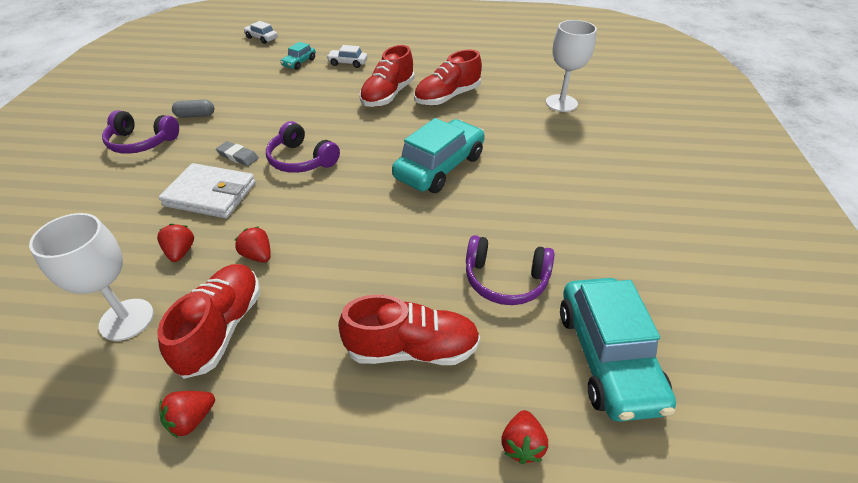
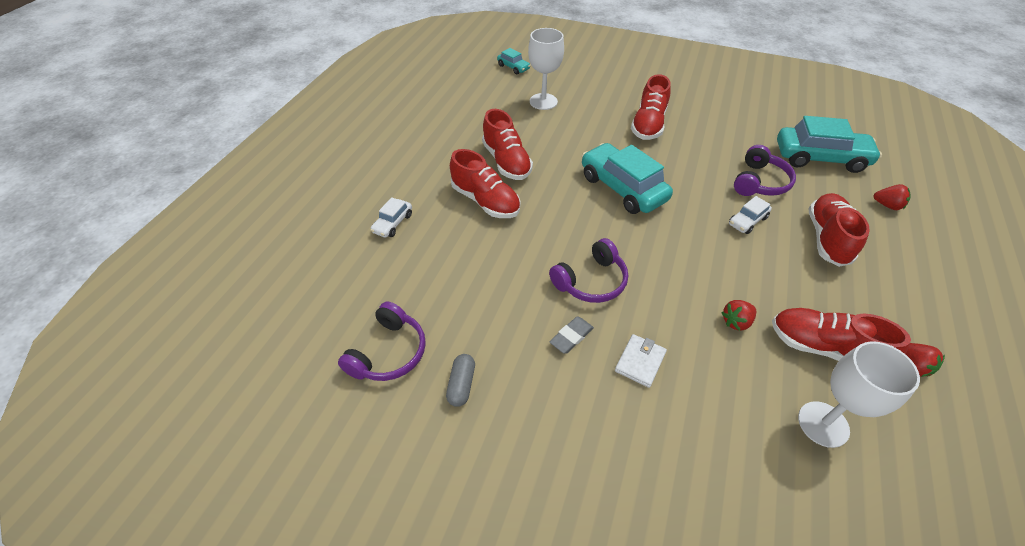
camera: 75 degrees left, 5 degrees up
(142, 142) = (512, 447): purple headphones -> purple headphones (389, 352)
(181, 252) = (731, 385): red strawberry -> none
(210, 194) = (640, 362): white wallet -> white wallet, size x0.58
(261, 38) = (258, 306): white car -> white car (747, 221)
(299, 63) = (365, 268): turquoise car -> turquoise car (513, 67)
(571, 177) = (648, 124): none -> red shoe

